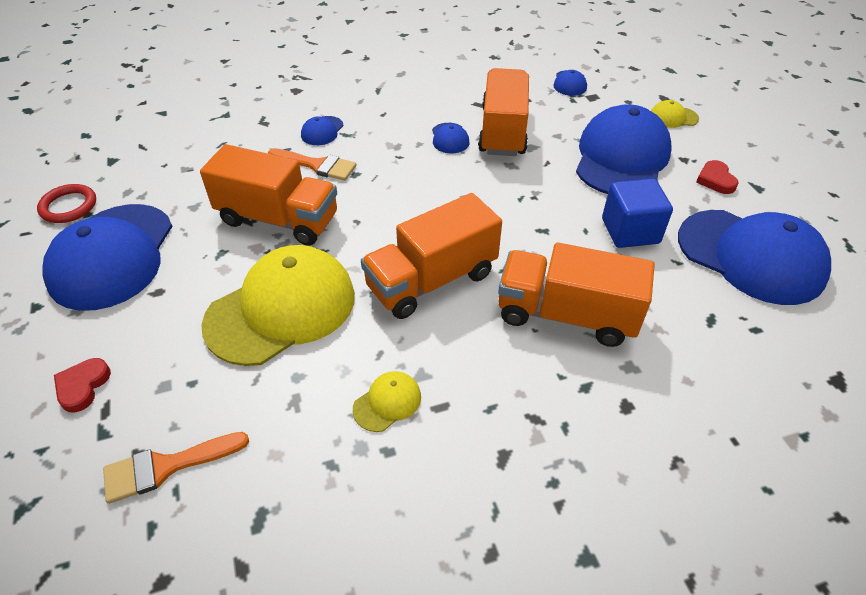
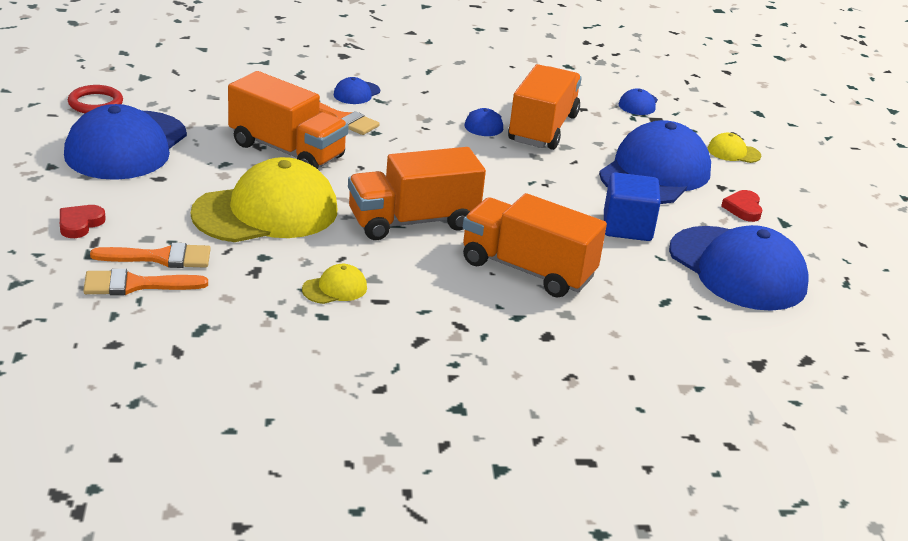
camera: 10 degrees right, 15 degrees down
(186, 412) = (161, 257): none -> orange brush

